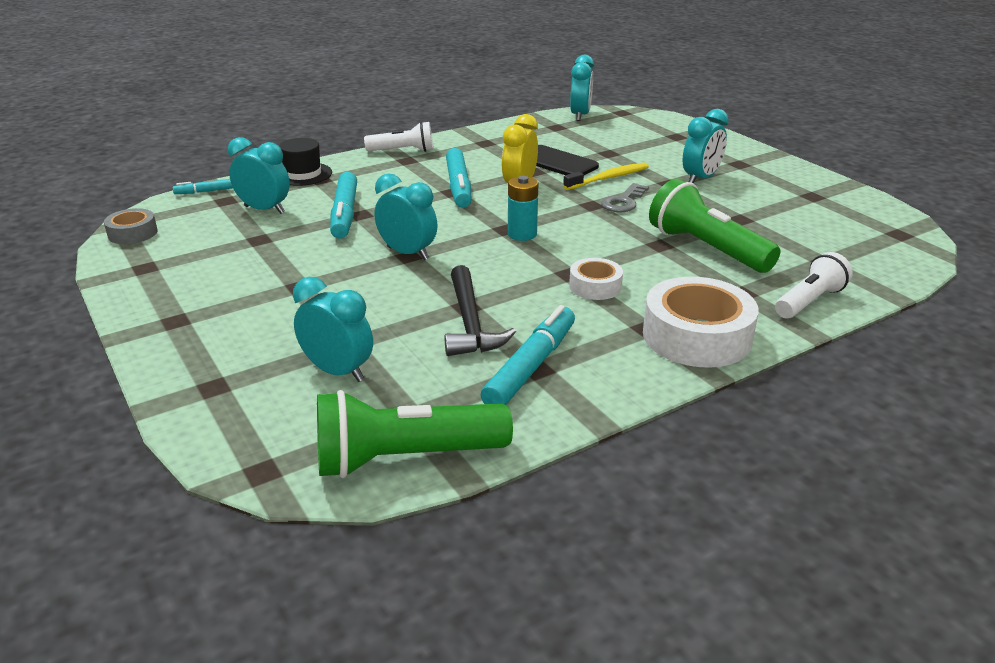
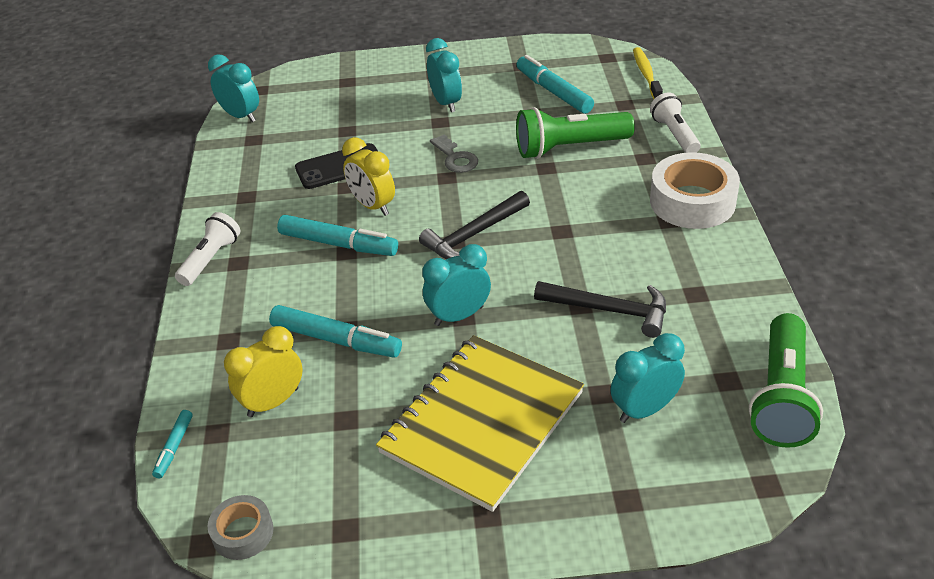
camera: 60 degrees left, 10 degrees up
(264, 210) = (273, 402): turquoise clock -> yellow clock
(281, 294) = (482, 422): none -> yellow notebook
(302, 174) = (201, 352): black hat -> none
(522, 234) = (473, 235): turquoise battery -> black hammer
(531, 366) = (691, 296): turquoise marker -> turquoise marker (554, 92)
(595, 286) = (592, 224): white tape -> none
(608, 178) = (401, 149): yellow toothbrush -> yellow toothbrush (646, 74)

